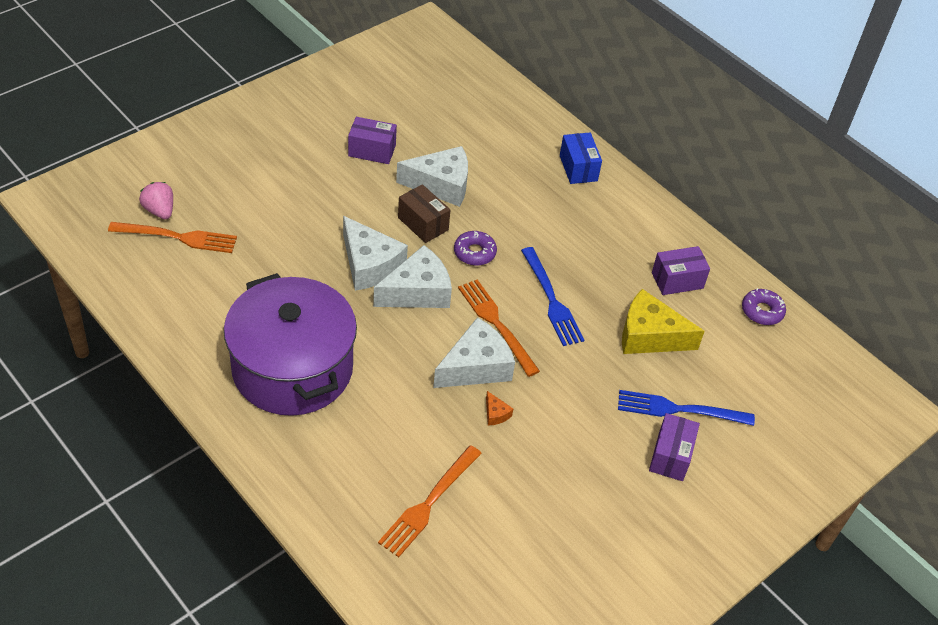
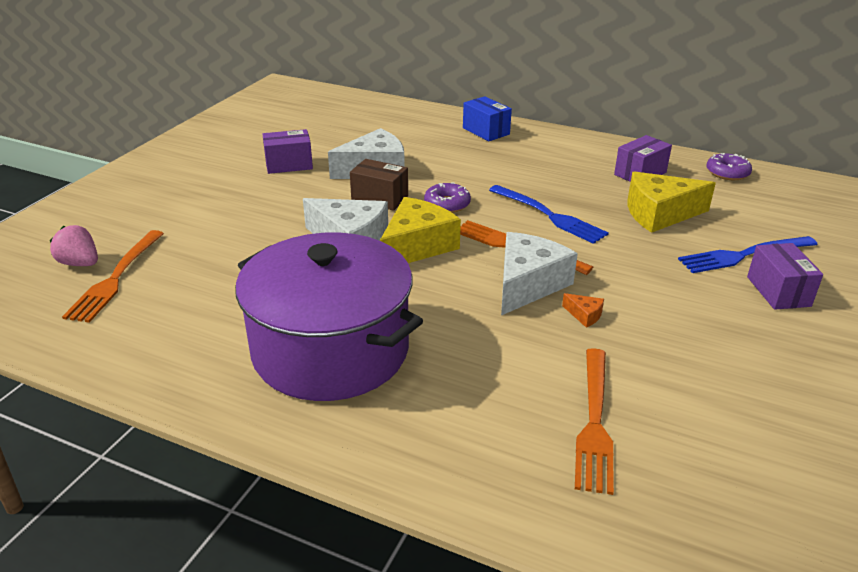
camera: 20 degrees left, 15 degrees down
(178, 237) = (115, 278): orange fork -> orange fork turned 120 degrees clockwise
(417, 292) = (417, 246): white cheese -> yellow cheese

